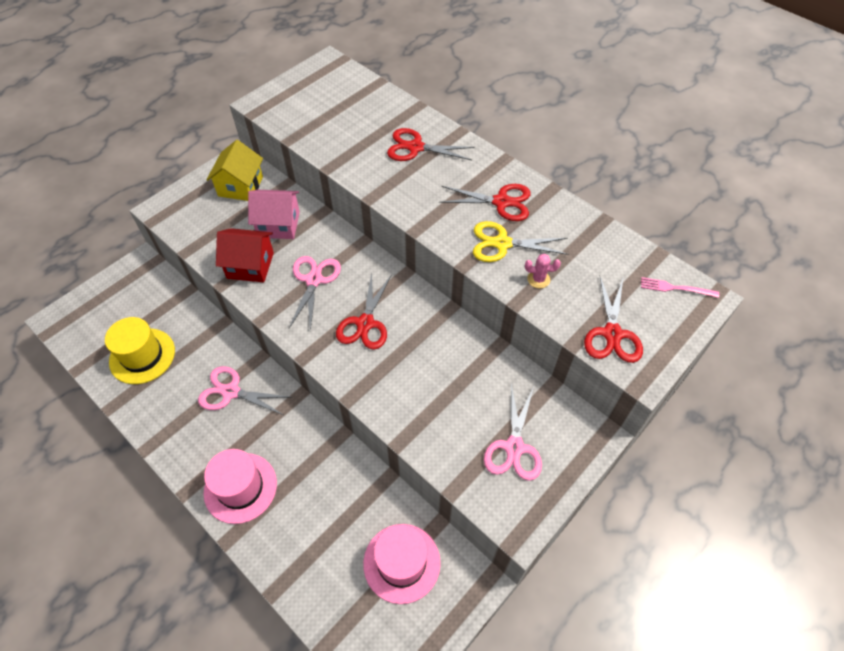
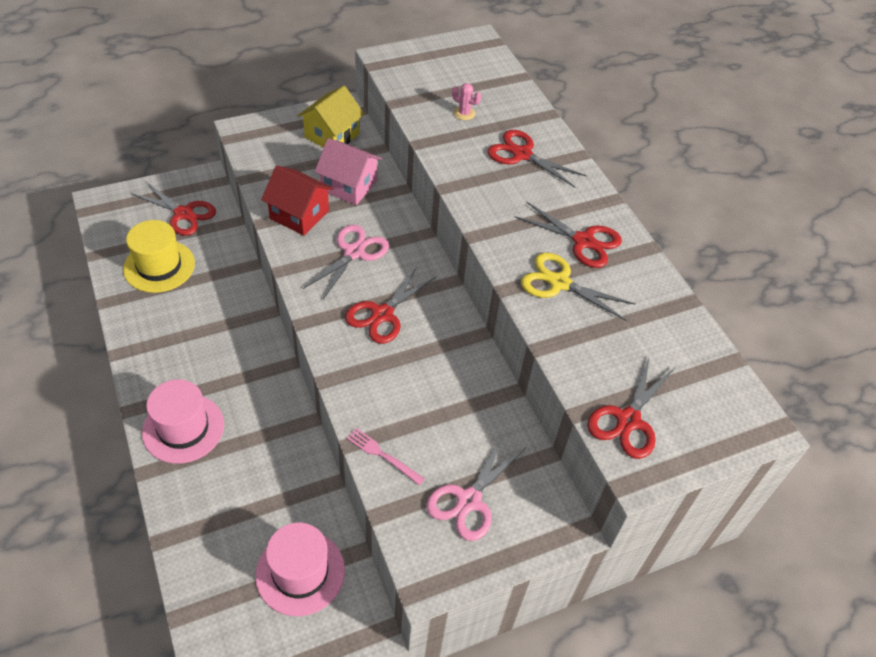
camera: 20 degrees right, 5 degrees down
(138, 301) = (183, 214): none -> red scissors
(231, 392) = (223, 334): pink scissors -> none
(538, 279) = (578, 333): pink cactus -> pink cactus (464, 113)
(675, 288) = (732, 403): pink fork -> pink fork (382, 455)

